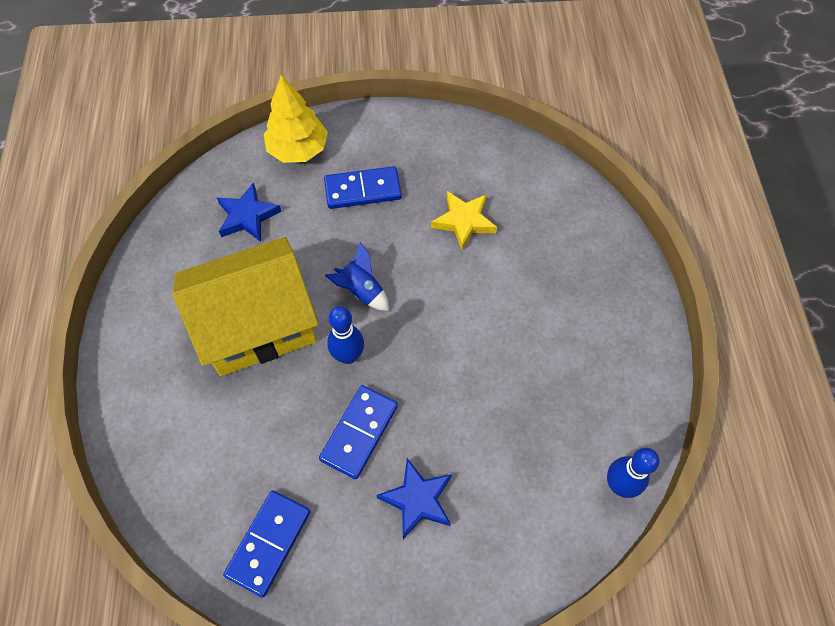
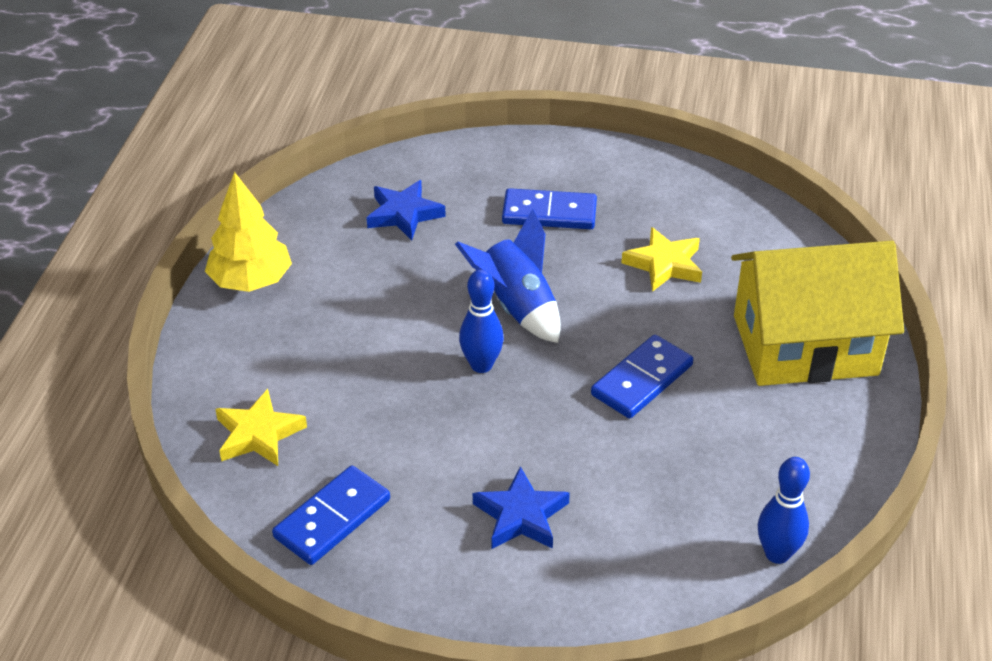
camera: 15 degrees right, 20 degrees down
(186, 472) = (258, 434): none -> yellow star
(257, 324) = (383, 316): yellow house -> yellow house (805, 345)
(298, 149) = (484, 162): yellow tree -> yellow tree (251, 281)
(359, 432) = (471, 439): blue domino -> blue domino (641, 380)
(361, 291) = (517, 307): blue rocket -> blue rocket, size x1.52

